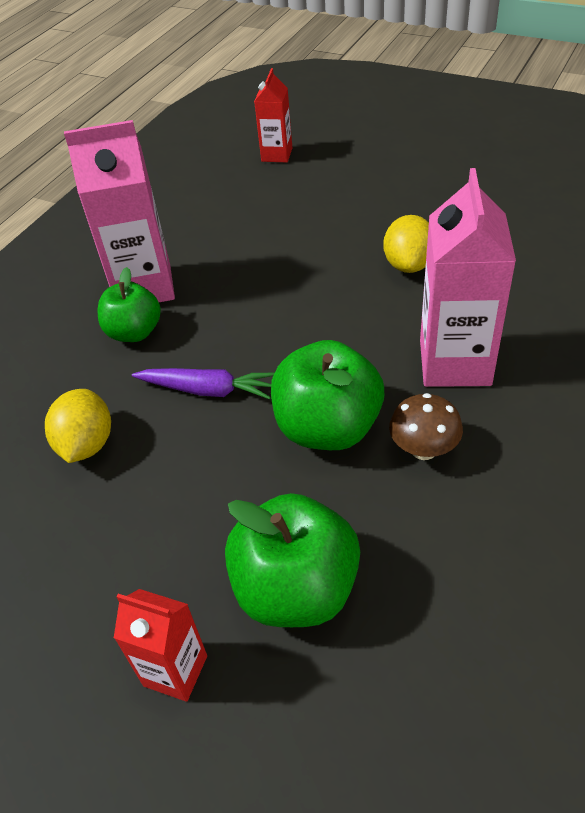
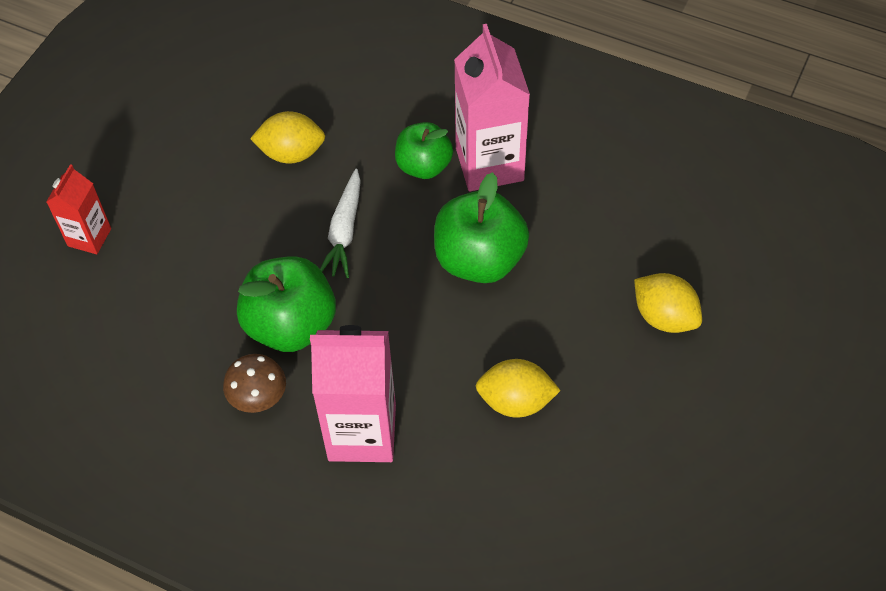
camera: 85 degrees right, 10 degrees up
(207, 390) = (344, 231): purple carrot -> white carrot
(277, 155) = (740, 266): red carton -> none
(296, 588) = (139, 305): green apple -> green apple (479, 259)
(322, 189) = (664, 317): none -> yellow lemon

